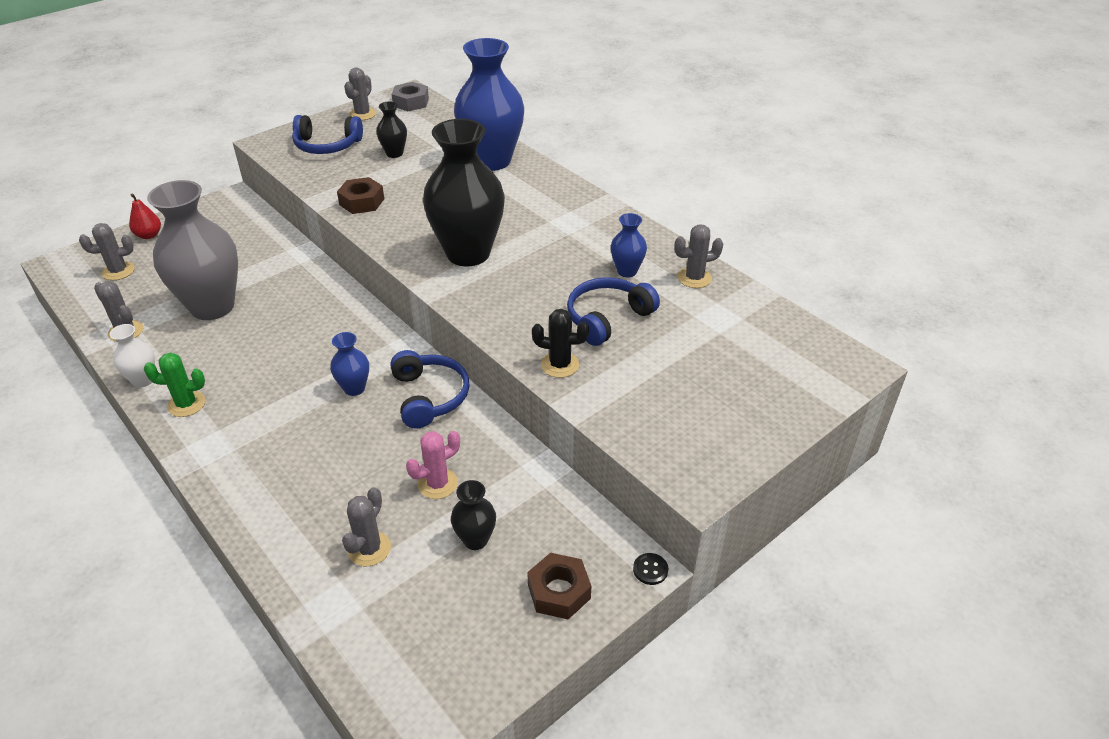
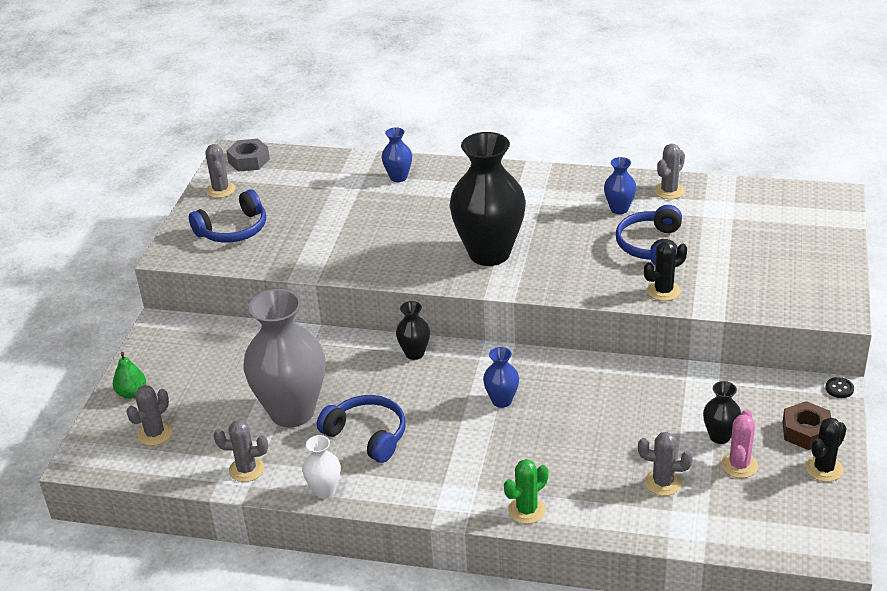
camera: 35 degrees left, 5 degrees down
(149, 235) = (132, 393): red pear -> green pear
(186, 404) = (389, 484): green cactus -> green cactus (526, 510)
(362, 202) = (342, 258): brown nut -> none
(369, 549) = (663, 482): grey cactus -> grey cactus turned 60 degrees counterclockwise
(394, 153) = (306, 209): black vase -> black vase (414, 353)
(429, 396) = (564, 375): blue headphones -> blue headphones (367, 435)
(437, 484) = (650, 421): pink cactus -> pink cactus (739, 465)
(492, 161) = (398, 177): blue vase -> blue vase, size x0.45
(524, 643) = (824, 469): none -> black cactus

